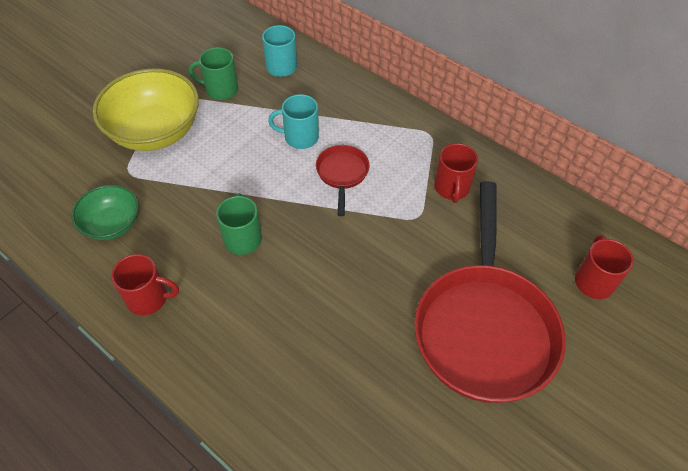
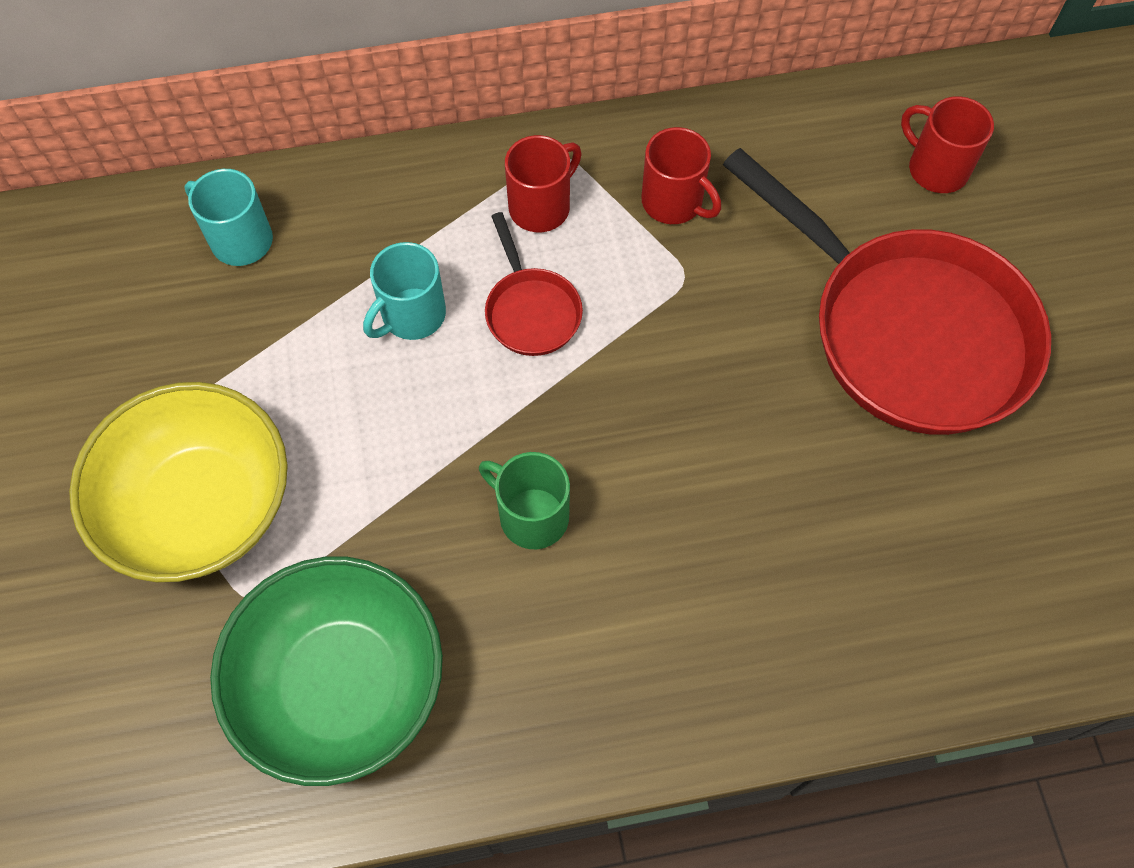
camera: 50 degrees left, 10 degrees up
(112, 224) = (342, 685): green bowl -> green bowl, size x1.74
(148, 298) = (531, 712): red mug -> red mug (541, 207)
(220, 90) = (204, 356): green mug -> none
(342, 174) = (531, 311): red pan -> red pan turned 150 degrees counterclockwise

